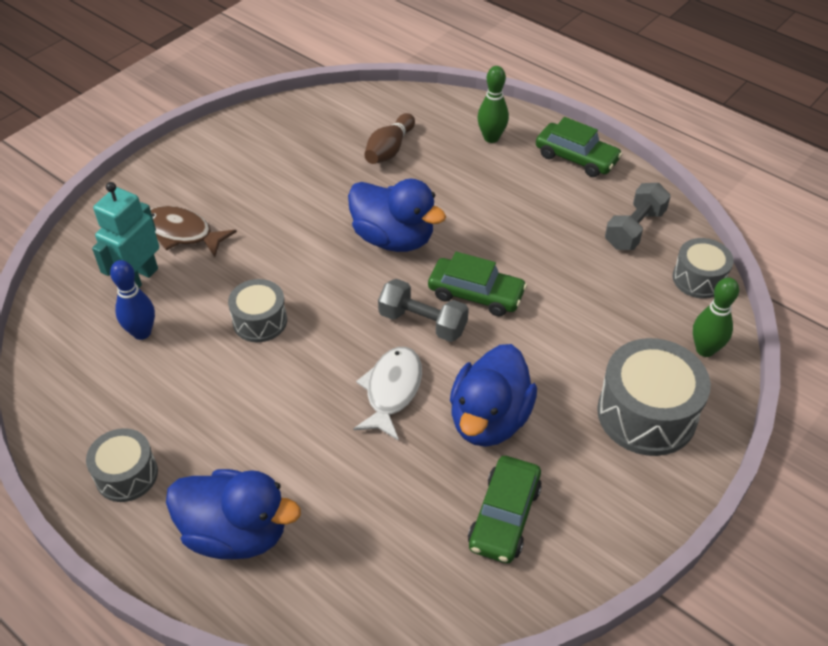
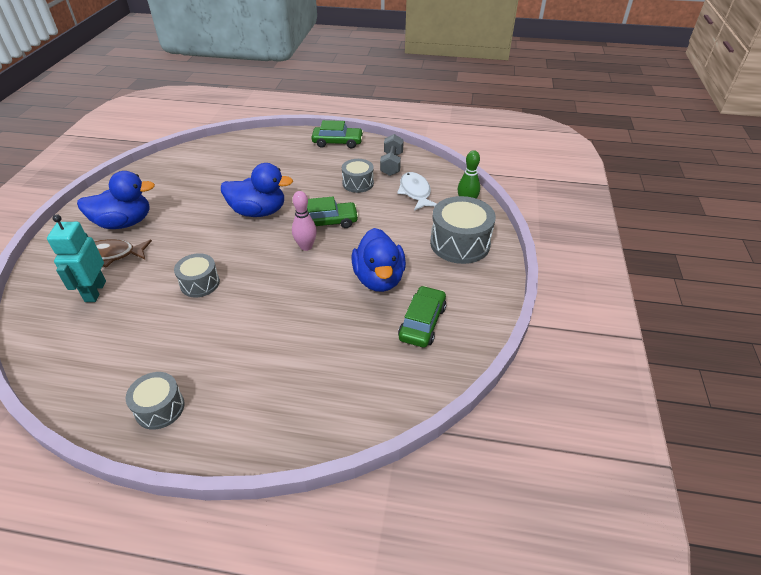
camera: 30 degrees left, 5 degrees down
(142, 332) = (117, 321): blue bowling pin -> none
(236, 533) = (263, 406): blue duck -> blue duck (124, 223)
(389, 149) = (225, 170): brown bowling pin -> none
(392, 391) = (311, 287): white fish -> white fish (415, 192)
(422, 322) = (306, 246): grey dumbbell -> pink bowling pin
(491, 138) = (283, 147): green bowling pin -> none
(504, 516) = (422, 323): green car -> green car turned 150 degrees counterclockwise
(698, 279) = (440, 175): grey drum -> grey drum (358, 183)

